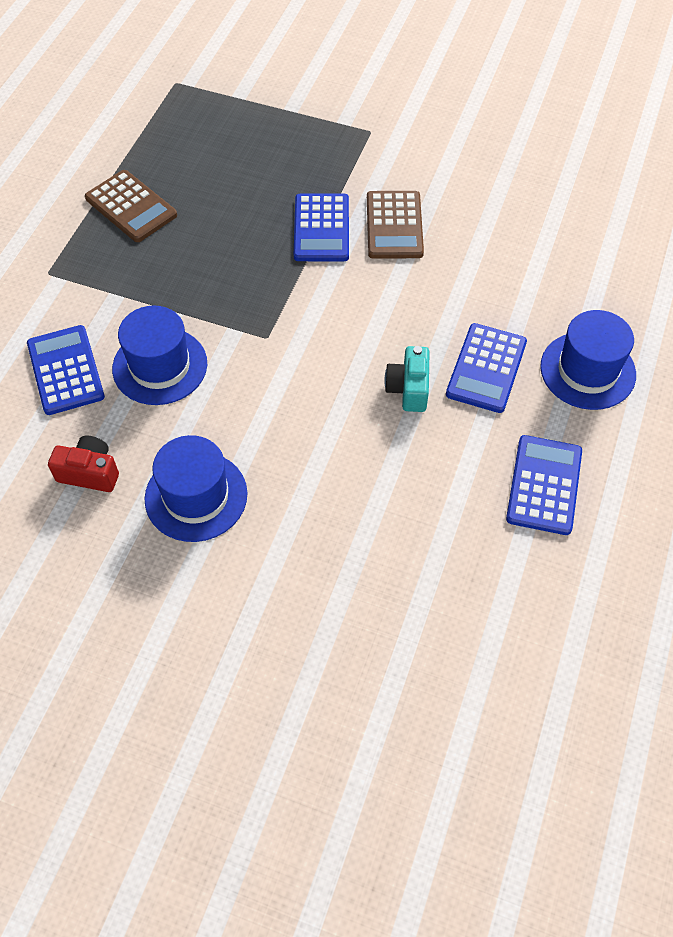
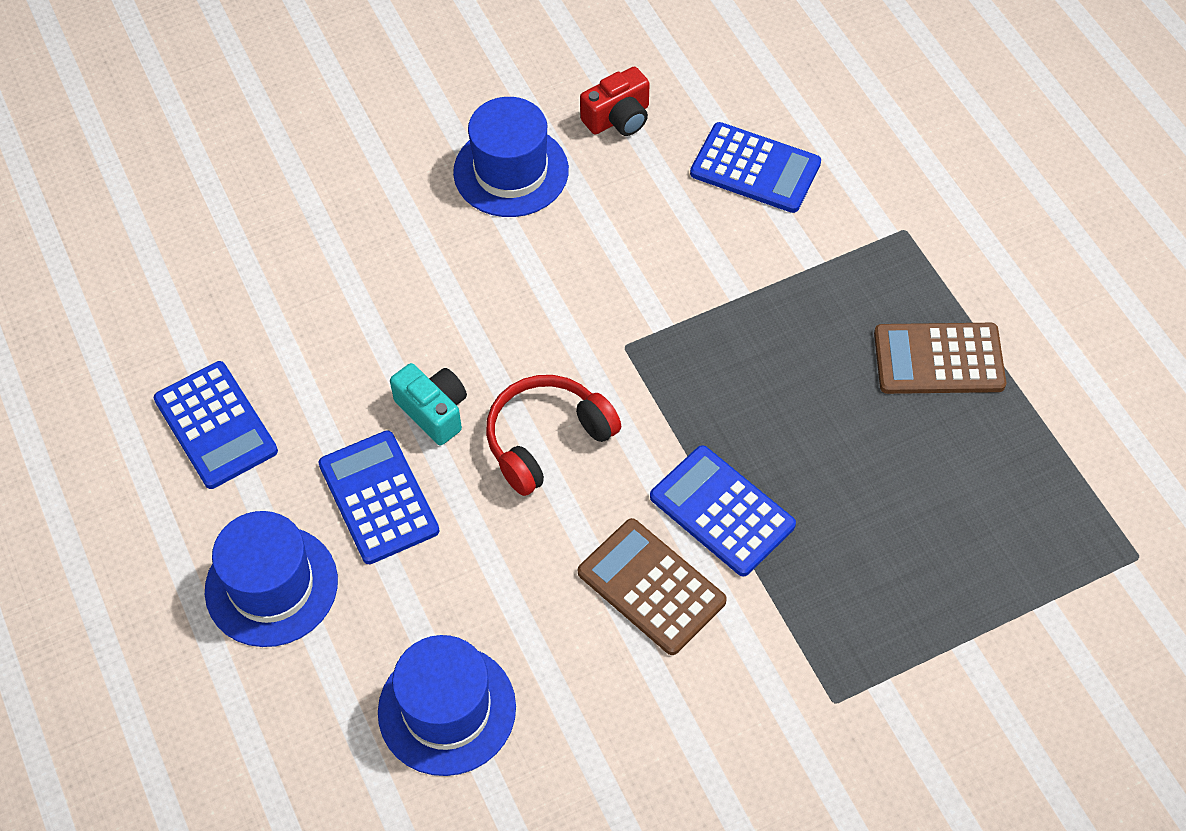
camera: 135 degrees right, 0 degrees up
(160, 366) = (682, 239): blue hat -> blue hat (447, 709)
(365, 325) = (546, 439): none -> red headphones

